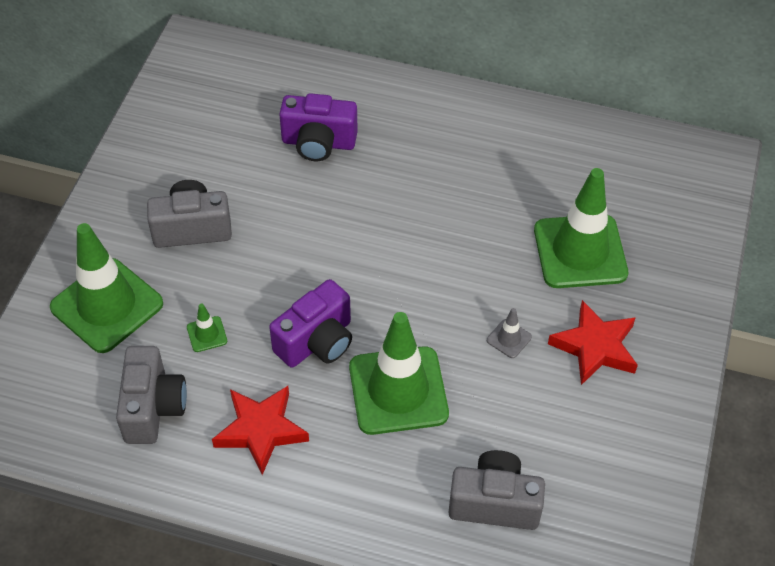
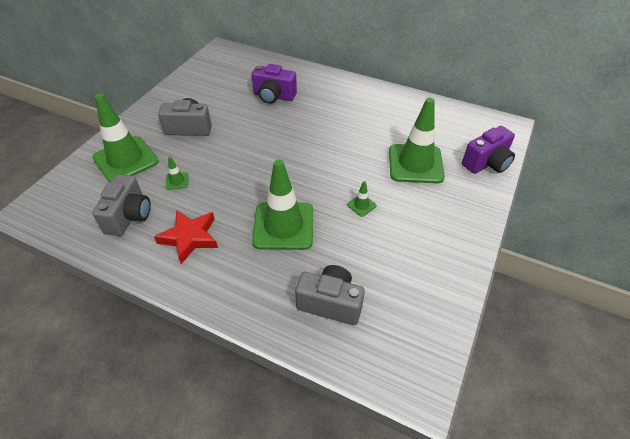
camera: 10 degrees right, 5 degrees down
(317, 342) = (241, 192): purple camera -> purple camera (487, 163)
(509, 339) = (361, 205): grey traffic cone -> green traffic cone
(595, 347) = (416, 216): red star -> none

